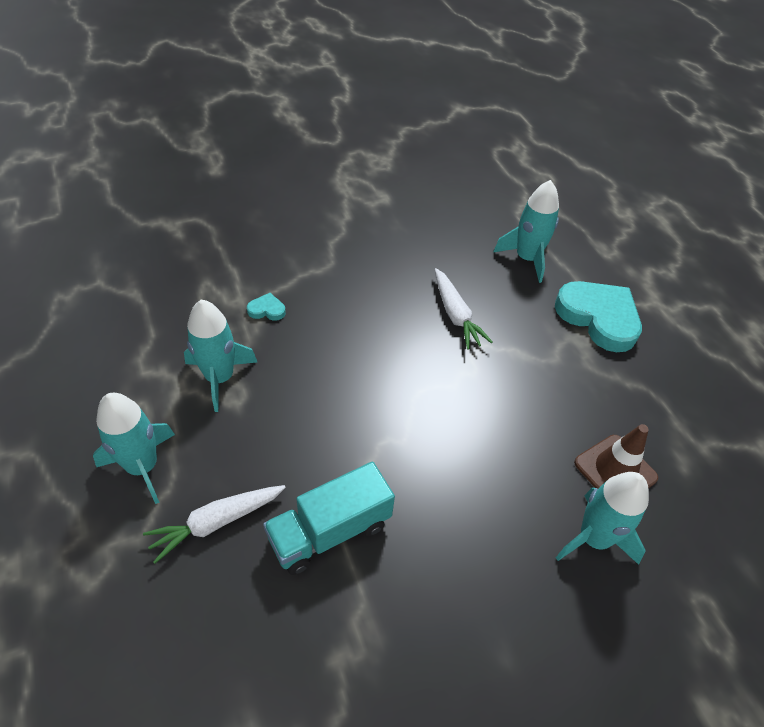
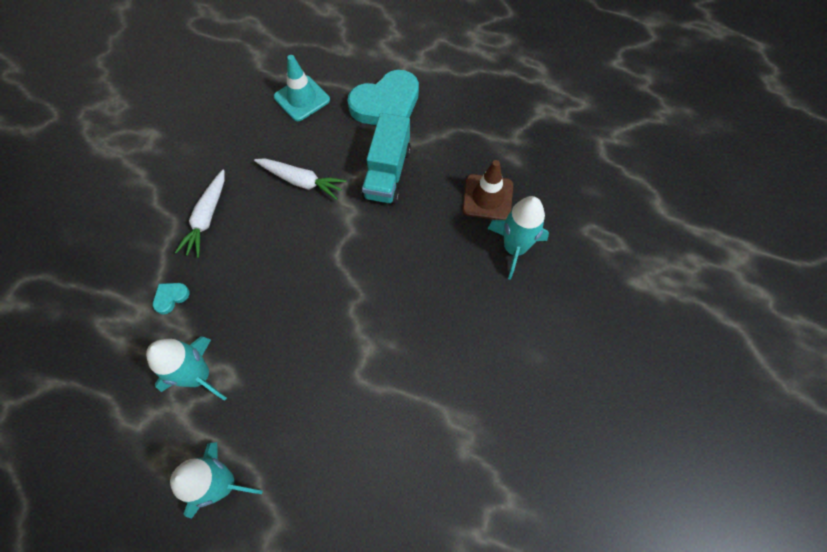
camera: 45 degrees left, 15 degrees up
(216, 522) = (313, 461): white carrot -> white carrot (207, 218)
(330, 531) = (383, 392): turquoise truck -> turquoise truck (387, 173)
(526, 258) = (302, 98): turquoise rocket -> turquoise traffic cone
(598, 318) = (386, 104): turquoise heart -> turquoise heart turned 150 degrees clockwise

